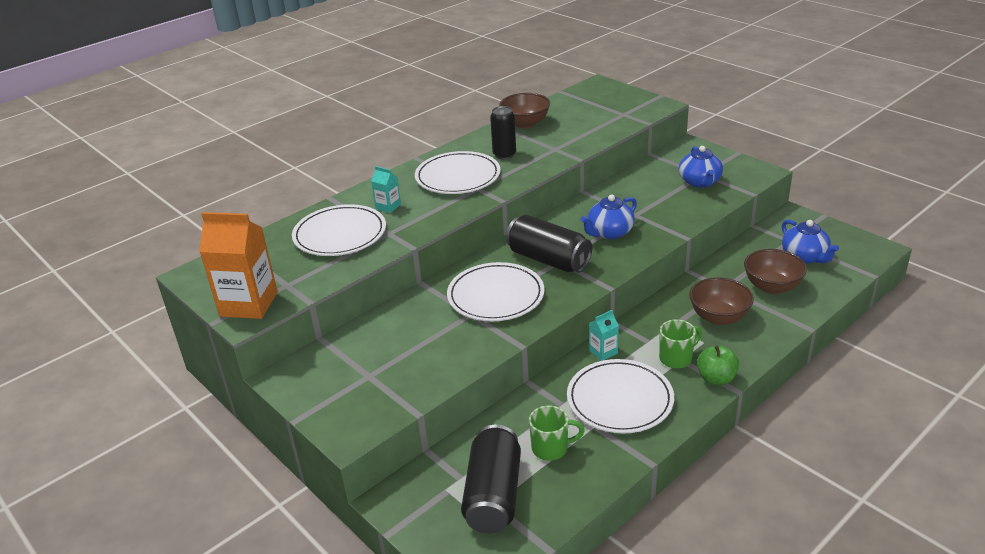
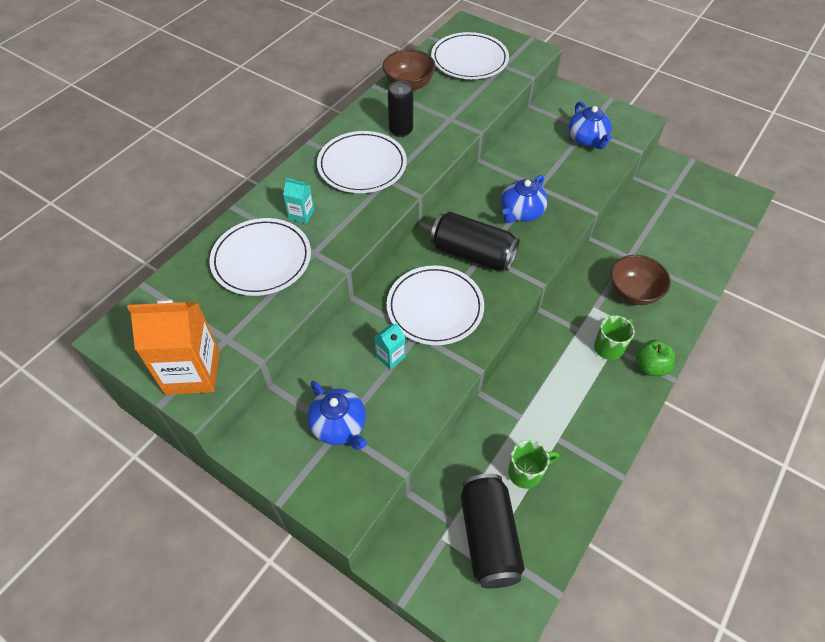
camera: 15 degrees left, 20 degrees up
(603, 352) = (541, 348): turquoise carton -> turquoise carton (390, 357)
(620, 400) = (572, 404): white plate -> white plate (469, 59)
(771, 287) = (670, 250): brown bowl -> none
(805, 257) = (689, 211): blue teapot -> blue teapot (339, 426)

